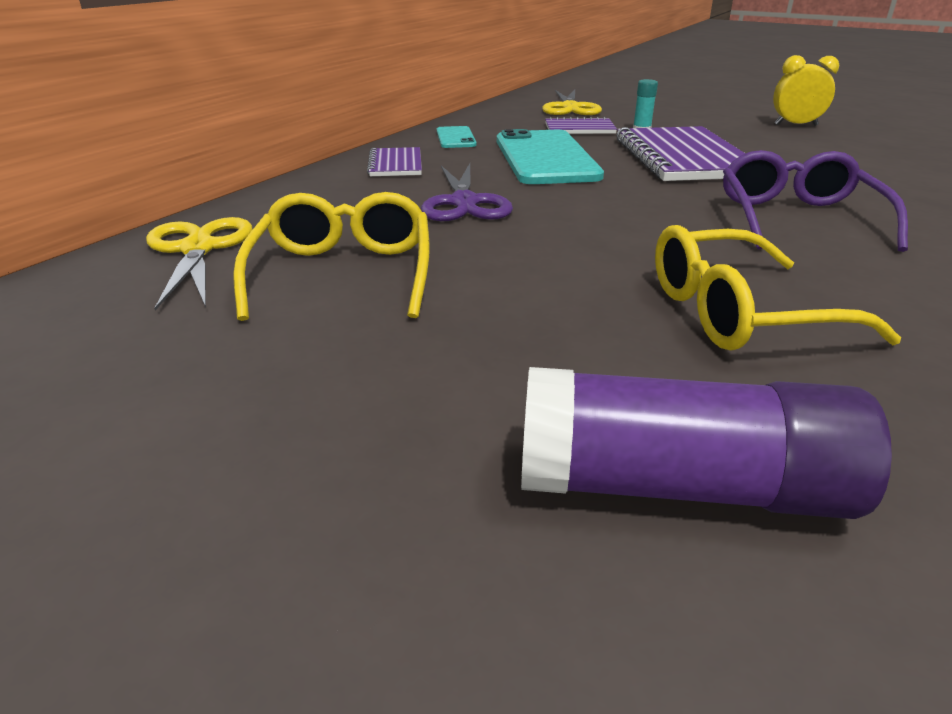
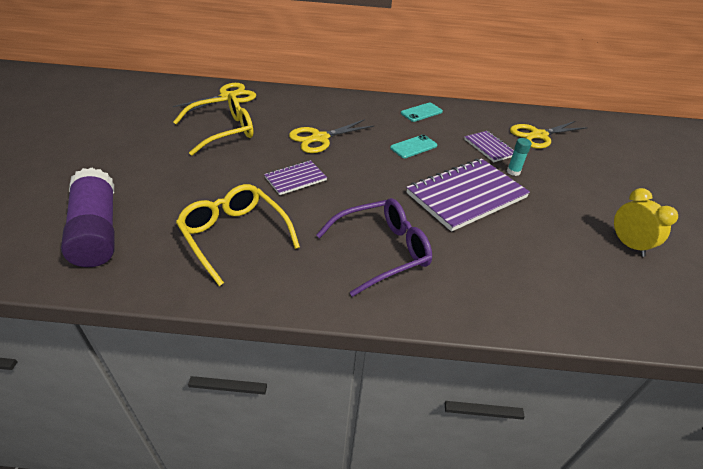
camera: 60 degrees right, 10 degrees up
(395, 164) = (359, 108): purple notebook -> purple notebook (295, 179)
(464, 203) = (320, 138): purple scissors -> yellow scissors
(546, 158) = (413, 147): turquoise phone -> turquoise phone, size x0.47

